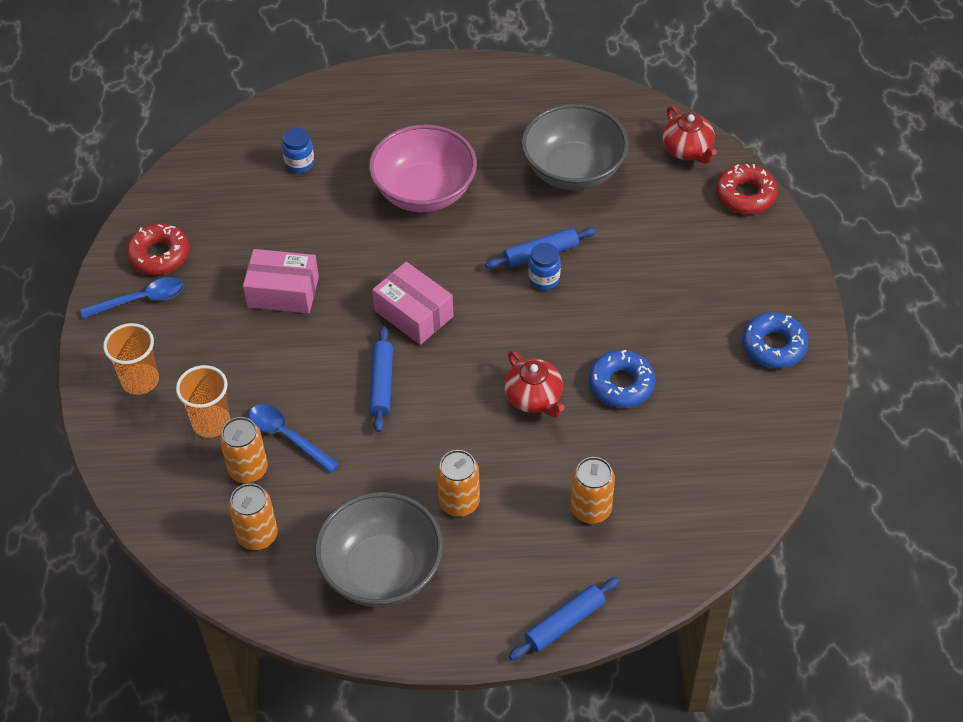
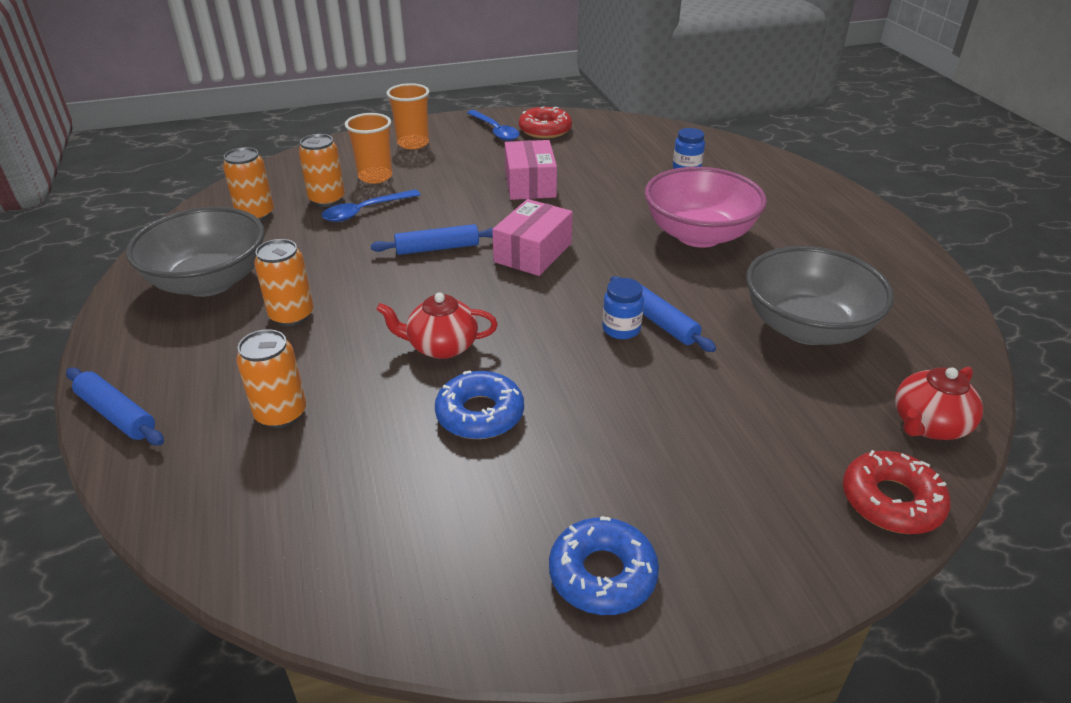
camera: 75 degrees right, 15 degrees down
(287, 437) = (365, 211): blue spoon -> blue spoon turned 150 degrees counterclockwise
(534, 398) = (441, 346): red teapot -> red teapot turned 45 degrees clockwise

